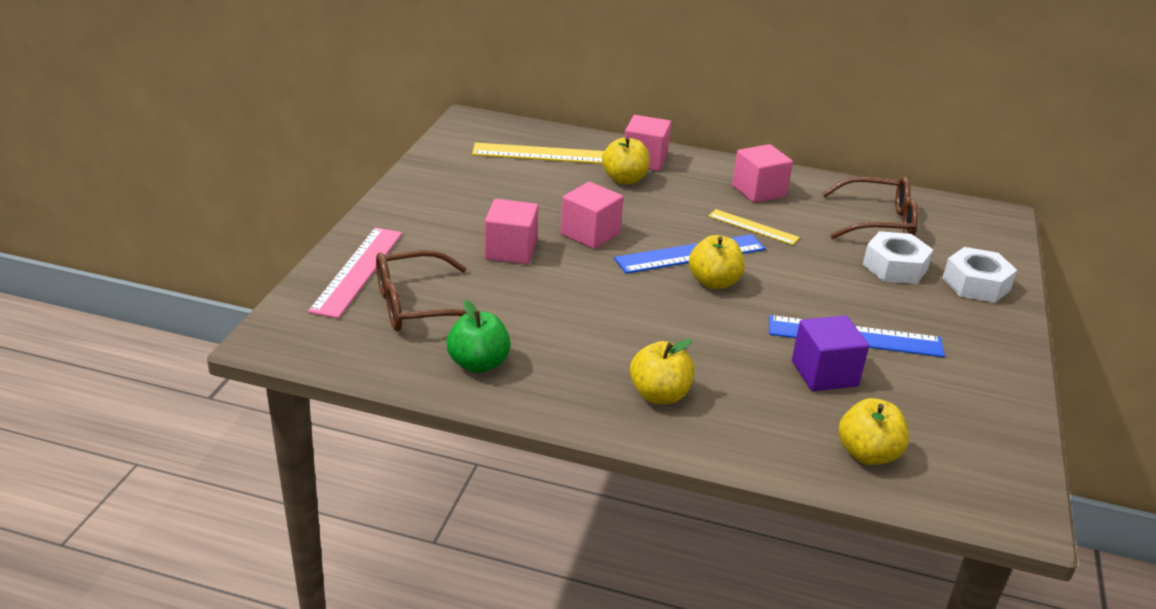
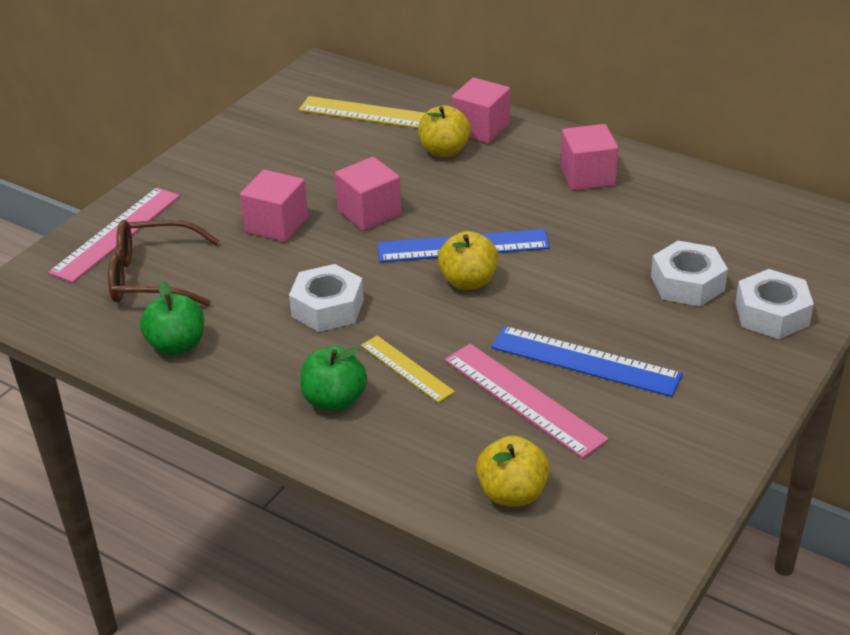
camera: 20 degrees right, 5 degrees up
(602, 316) = (327, 308): none -> white nut
(659, 395) = (334, 400): yellow apple -> green apple
(753, 227) = (553, 220): yellow ruler -> yellow ruler (406, 368)
(824, 373) = (523, 399): purple cube -> pink ruler
(878, 222) = (705, 226): brown glasses -> none

